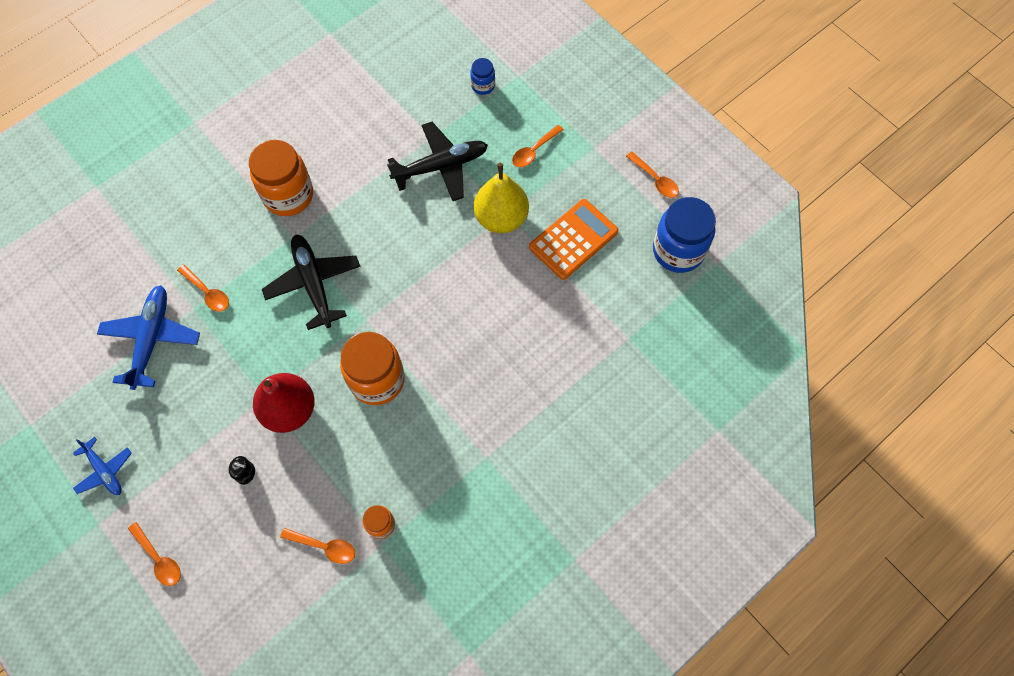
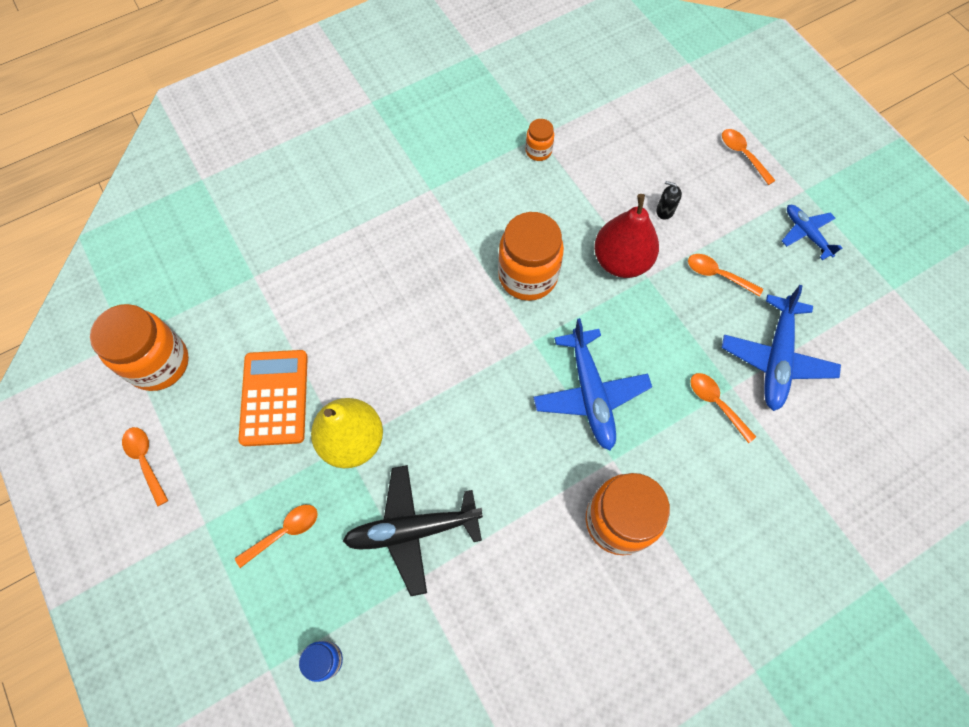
camera: 170 degrees left, 0 degrees up
(313, 283) = (590, 394): black plane -> blue plane
(324, 546) = (591, 142): orange spoon -> orange spoon (717, 275)
(573, 239) = (274, 398): orange calculator -> orange calculator turned 120 degrees clockwise
(678, 251) = (159, 363): blue jar -> orange jar

